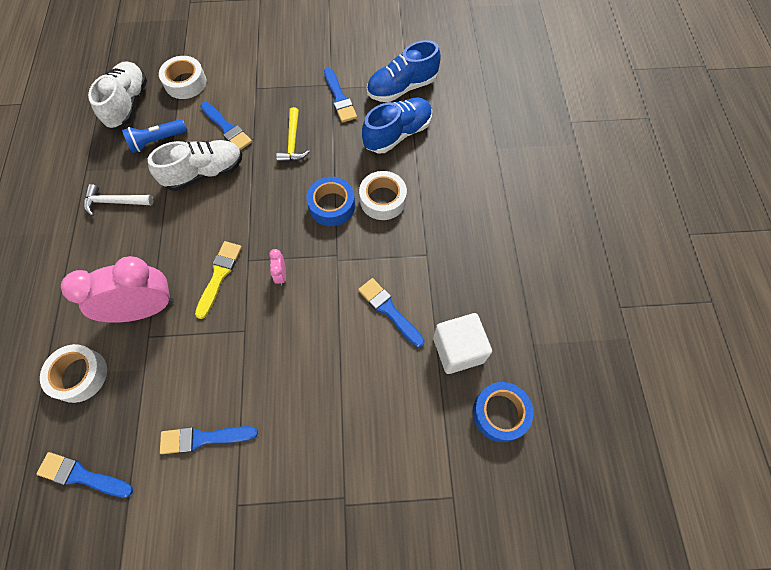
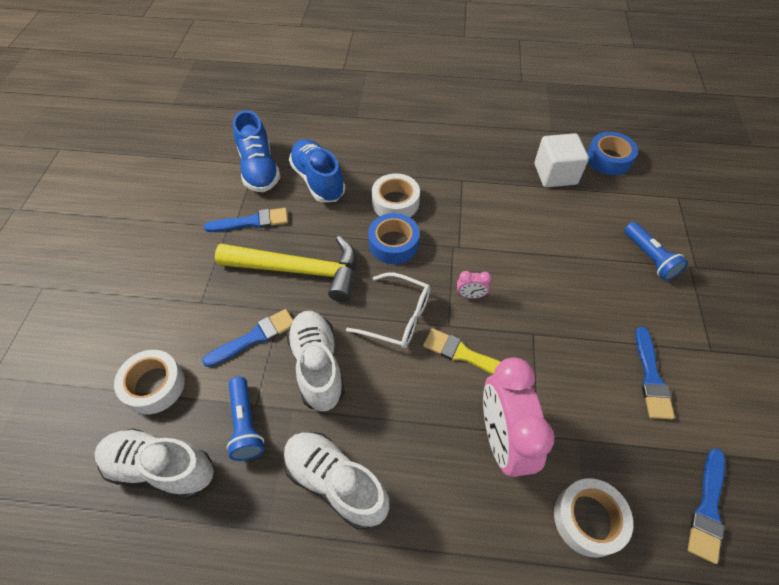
camera: 80 degrees left, 10 degrees down
(115, 202) = (335, 482): white hammer -> white shoe
(253, 220) = (398, 317): none -> white glasses
(292, 142) = (299, 270): yellow hammer -> yellow hammer, size x1.88
(350, 451) = (649, 257): none -> blue flashlight
(389, 310) = (516, 214): blue brush -> none

